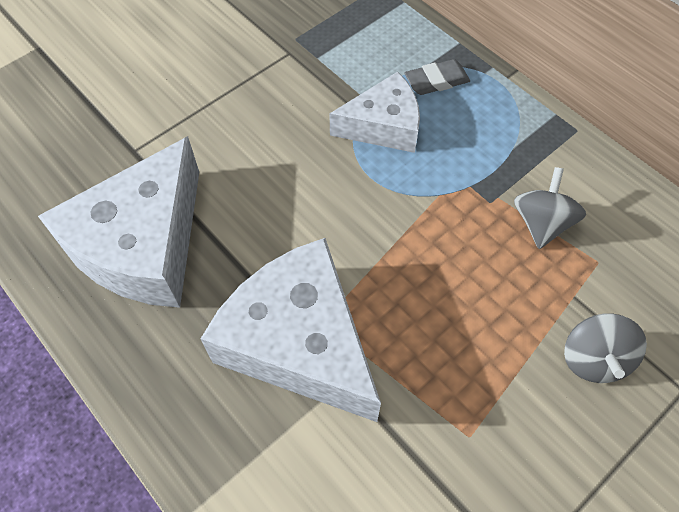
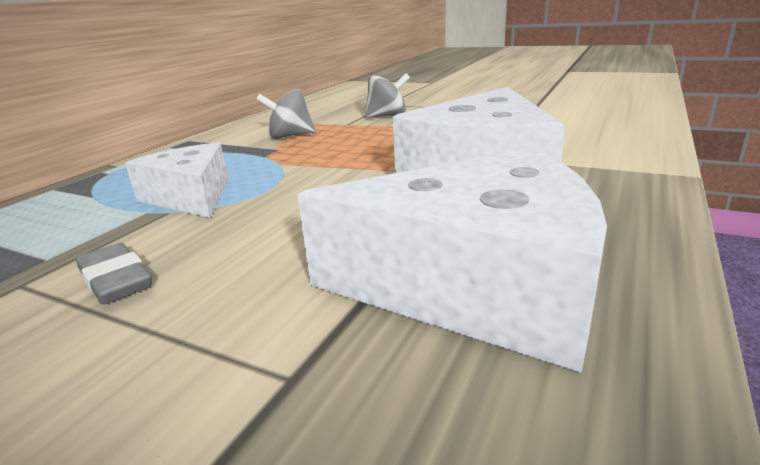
camera: 110 degrees left, 35 degrees down
(436, 81) = (117, 188): grey eraser -> grey eraser (116, 280)

